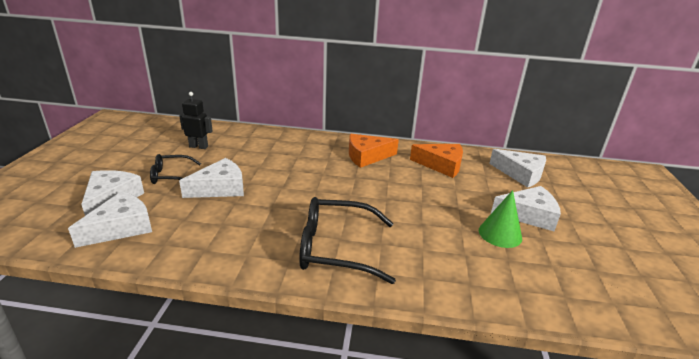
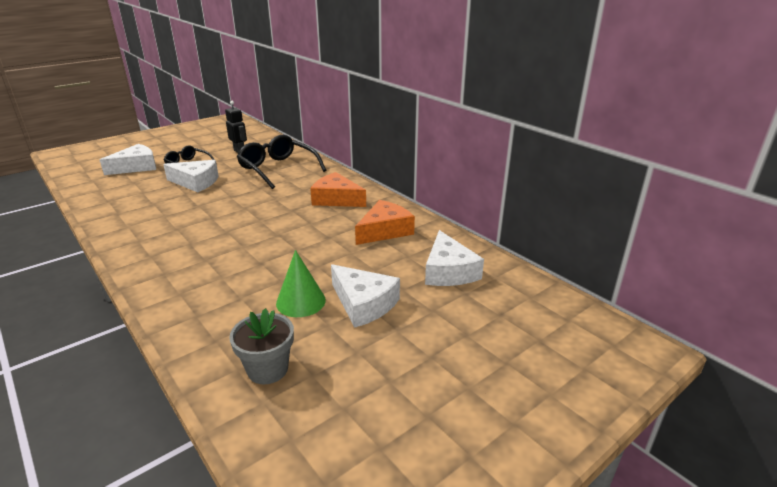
camera: 45 degrees right, 0 degrees up
(121, 227) = (110, 184): white cheese -> none
(337, 248) = (175, 248): black glasses -> black glasses (278, 169)
(441, 165) = (384, 231): orange cheese -> orange cheese turned 105 degrees counterclockwise
(576, 284) = (268, 369): none -> grey flower pot

